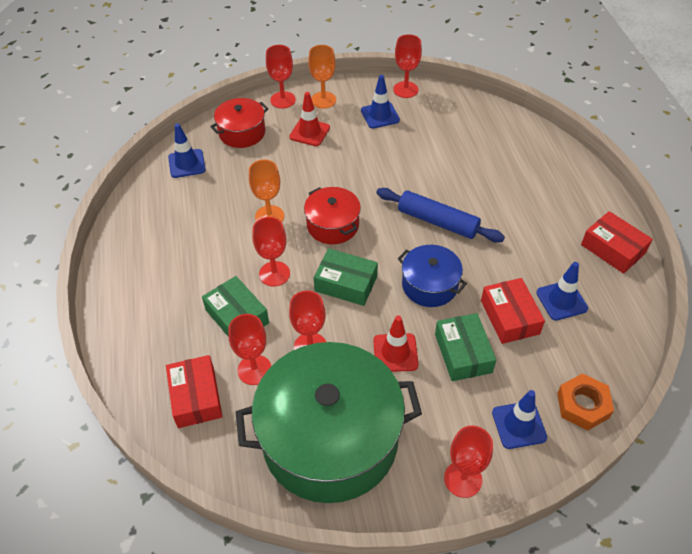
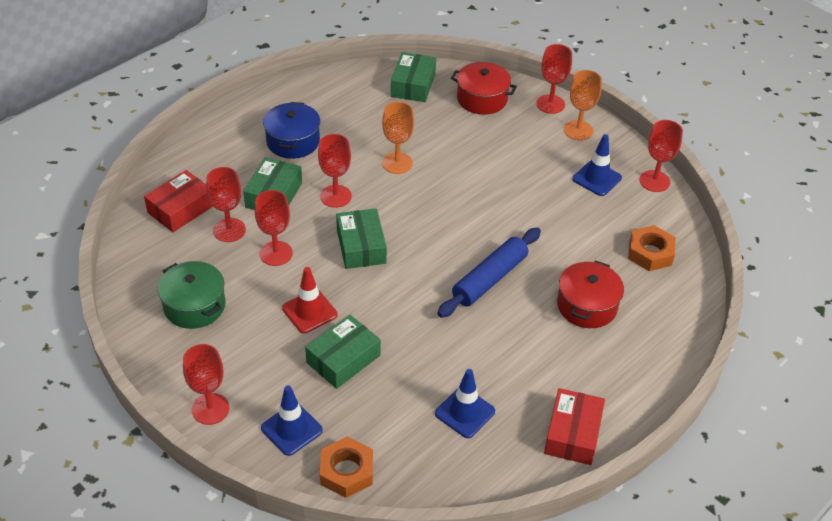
camera: 55 degrees right, 5 degrees down
(187, 164) = (413, 85): blue traffic cone -> green box
(309, 132) = (525, 141): red traffic cone -> none
(330, 439) = (194, 306): green pot -> green pot, size x0.48
(332, 225) = (422, 208): red pot -> red pot (587, 306)
(429, 285) = (405, 304): blue pot -> blue pot (293, 141)
(437, 222) = (489, 279): blue rolling pin -> blue rolling pin turned 45 degrees clockwise
(471, 126) = (650, 253): none -> orange nut
(509, 317) = (412, 378): red box -> none

